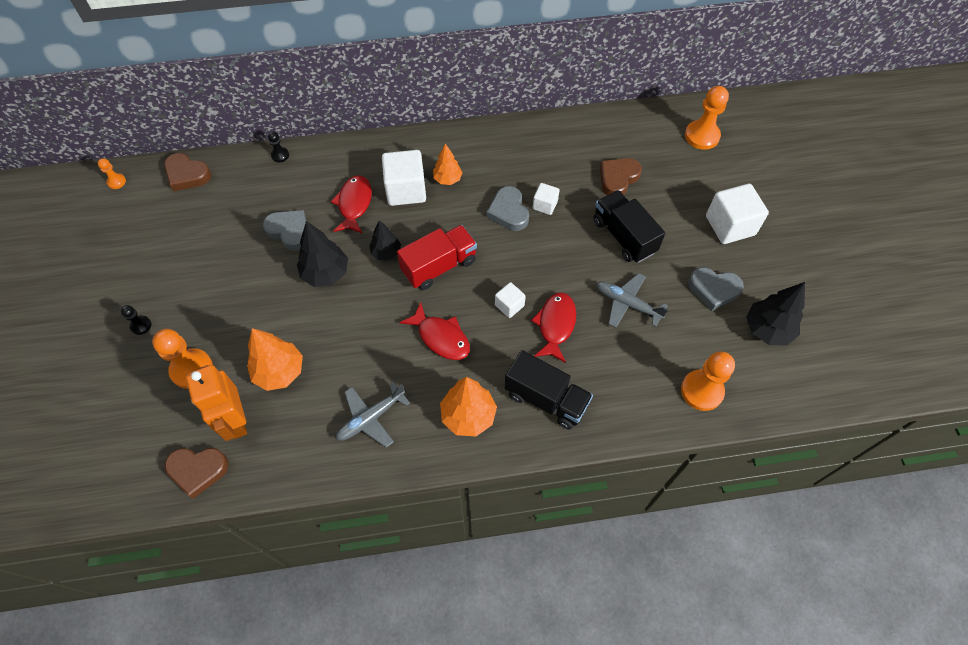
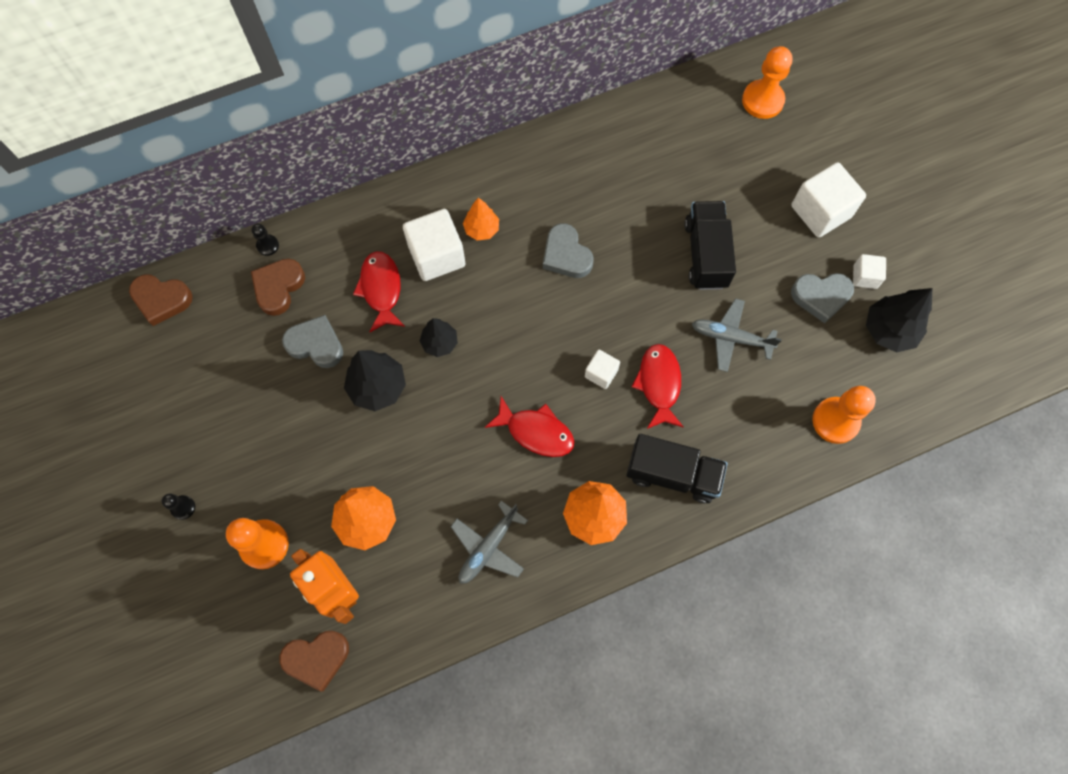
camera: 15 degrees left, 10 degrees up
(116, 182) = (76, 330): orange pawn -> none
(439, 266) = (506, 345): red truck -> none
(545, 205) = (605, 236): white cube -> white cube (865, 277)
(618, 179) = (680, 181): brown heart -> brown heart (278, 287)
(624, 236) = (706, 254): black truck -> black truck turned 45 degrees clockwise

